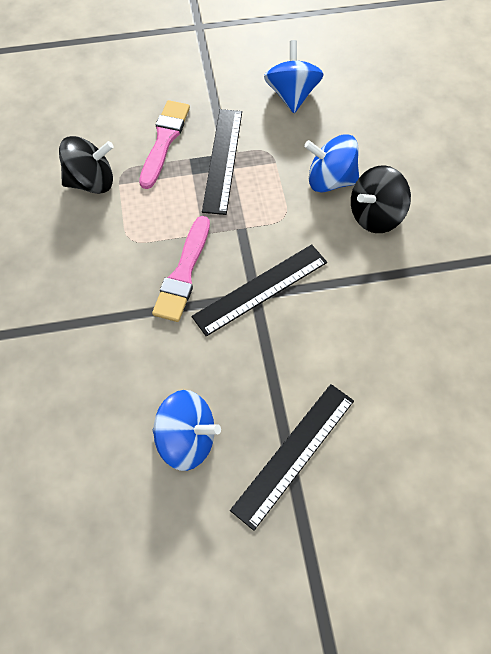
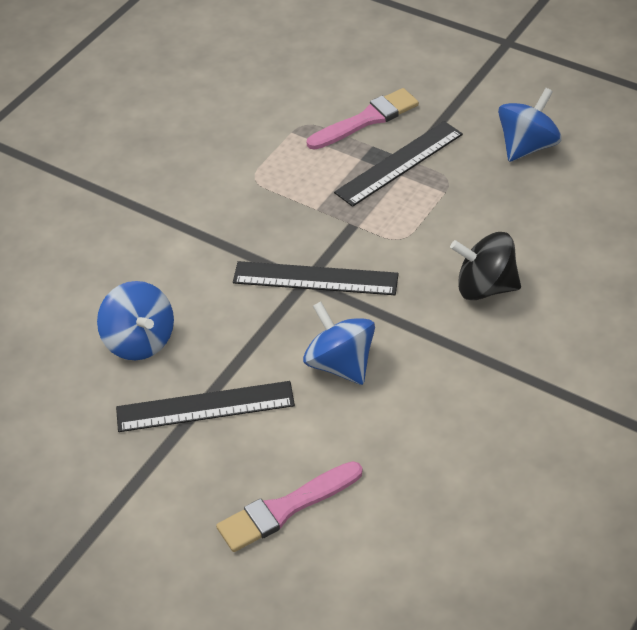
camera: 45 degrees right, 15 degrees down
(91, 182) = (271, 117): black spinning top -> none
(183, 273) = (267, 228): pink brush -> pink brush (285, 508)
(330, 180) = (477, 235): blue spinning top -> blue spinning top (340, 364)

